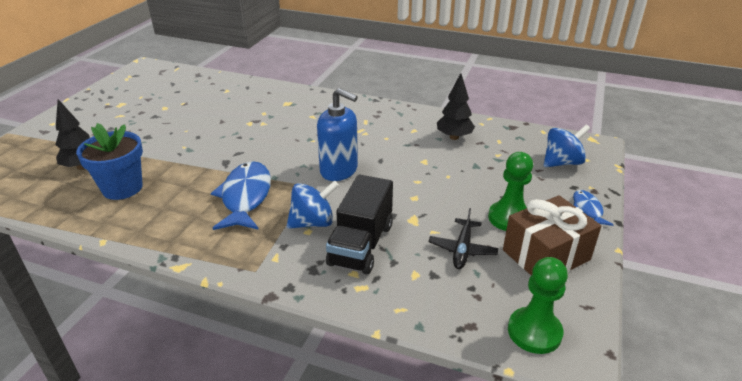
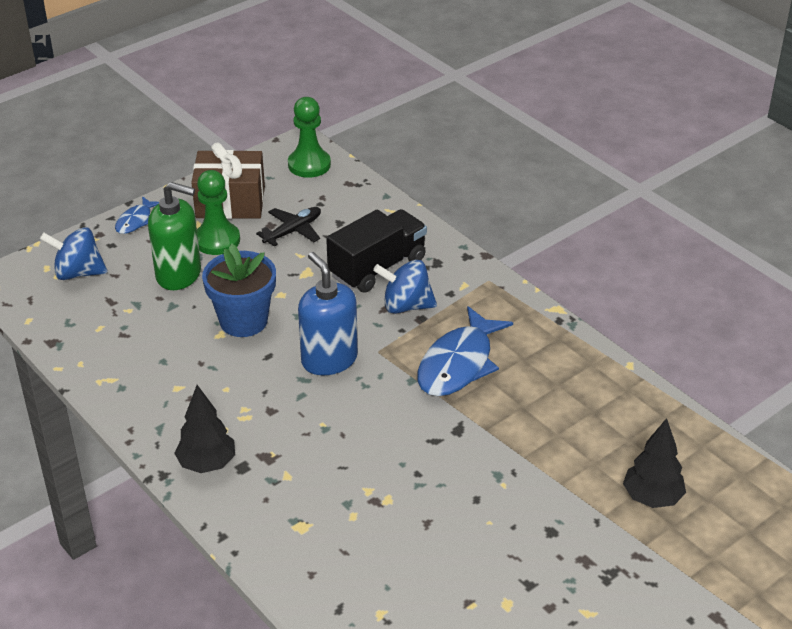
camera: 150 degrees left, 5 degrees up
(122, 188) = (600, 435): blue flower pot -> blue flower pot (243, 321)
(454, 137) = (143, 355): black tree -> black tree (207, 464)
(499, 184) = (179, 274): none -> green soap dispenser

